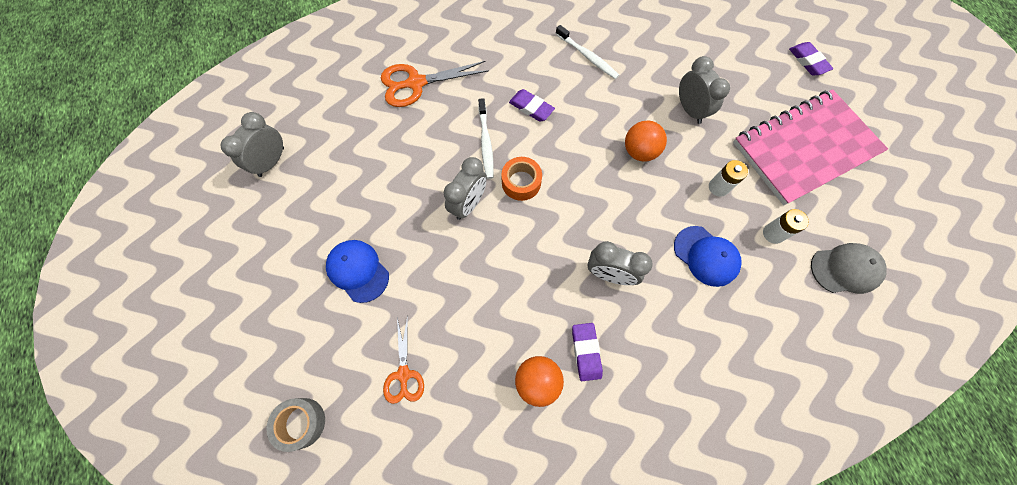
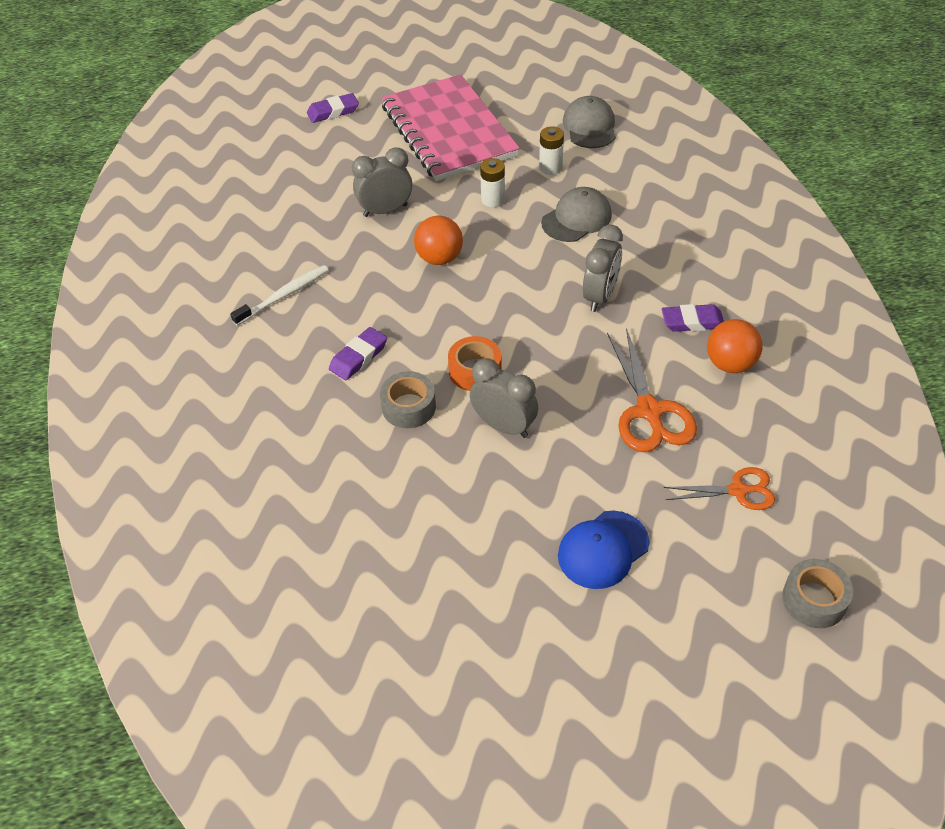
camera: 85 degrees left, 20 degrees down
(271, 162) = (414, 688): grey clock -> none
(416, 83) = (291, 491): orange scissors -> orange scissors (649, 411)
(485, 142) = (409, 407): white toothbrush -> grey tape
(706, 256) = (576, 218): blue cap -> grey cap

